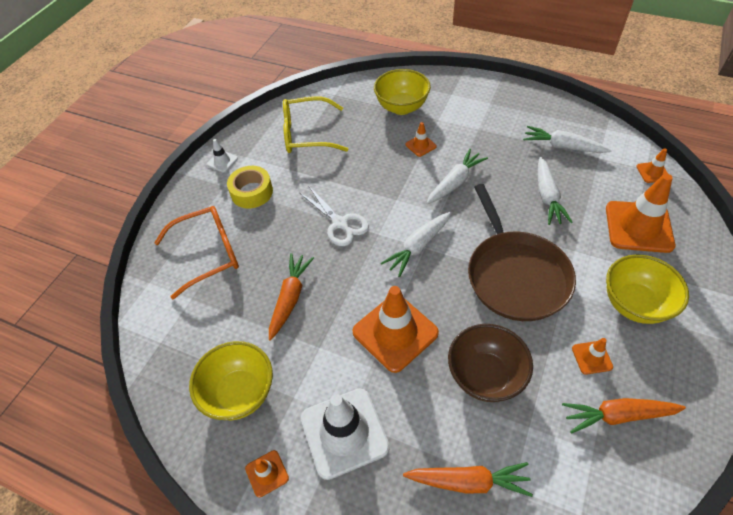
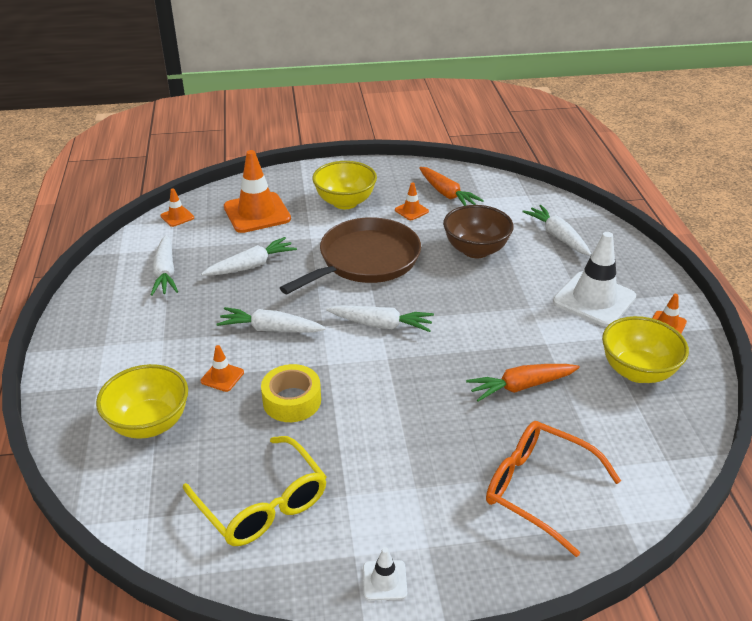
camera: 125 degrees left, 15 degrees down
(252, 192) = (414, 504): yellow tape -> yellow tape (292, 401)
(340, 223) = (397, 393): white scissors -> none
(395, 332) = (486, 305): orange traffic cone -> none
(468, 481) = (557, 236): orange carrot -> white carrot

